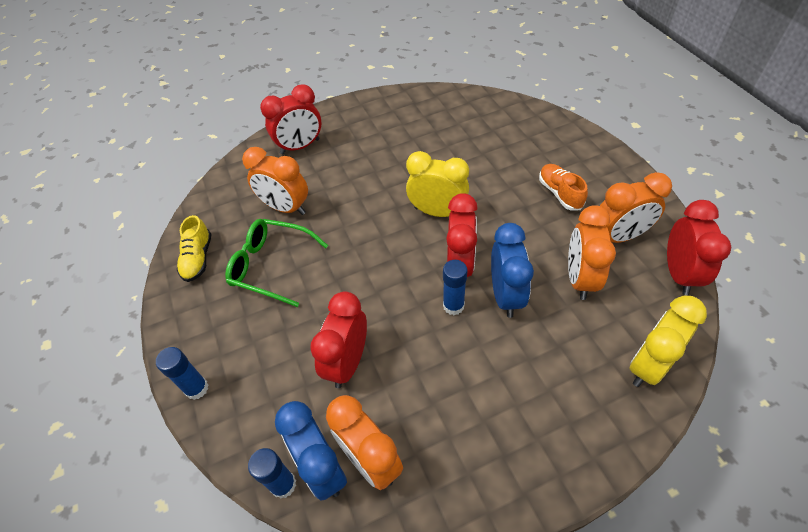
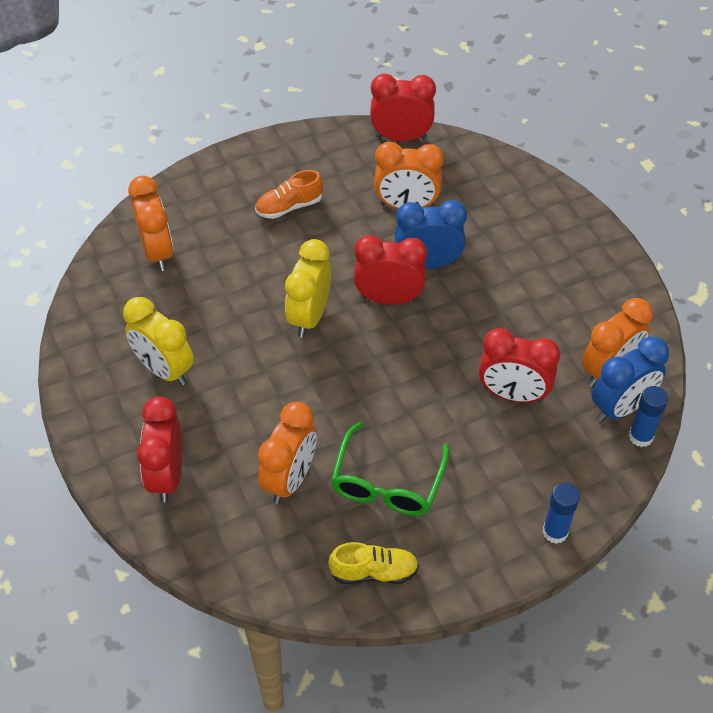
camera: 95 degrees left, 0 degrees up
(300, 146) = (167, 476): red clock -> red clock turned 150 degrees counterclockwise
(453, 306) = (441, 306): blue glue stick -> none
(619, 236) = (354, 170): orange clock -> orange clock (157, 252)
(648, 365) = (498, 175): yellow clock -> yellow clock (164, 370)

